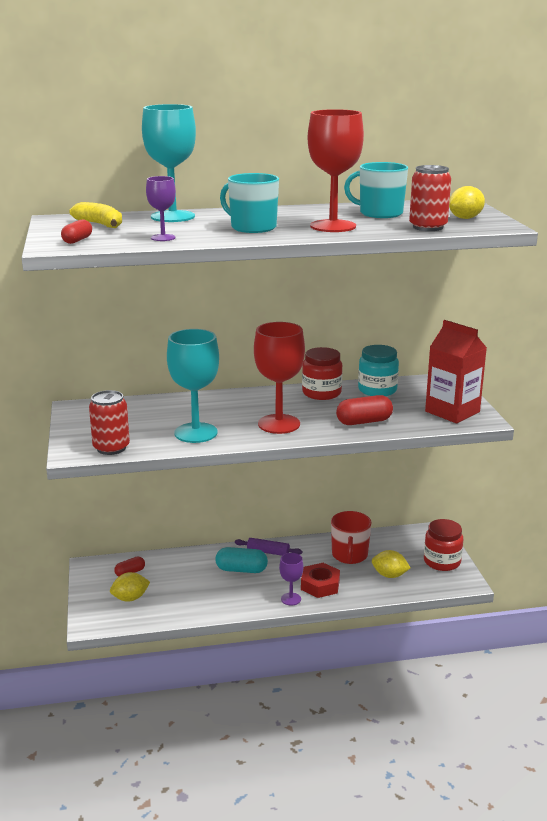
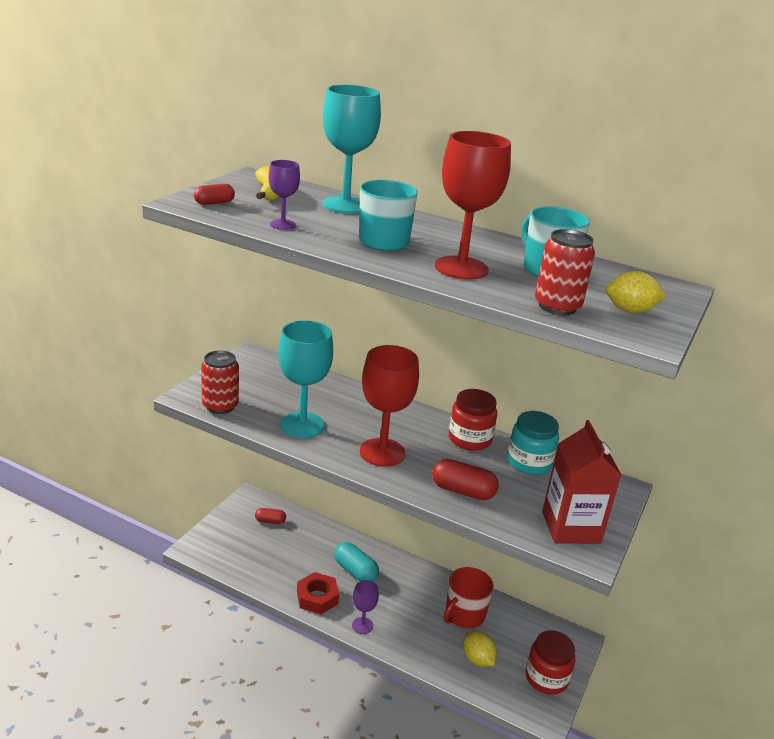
camera: 35 degrees right, 5 degrees up
(130, 598) = (244, 544): yellow lemon -> none
(268, 552) = (397, 568): purple rolling pin -> none
(320, 585) = (403, 628): red nut -> red nut (317, 597)

